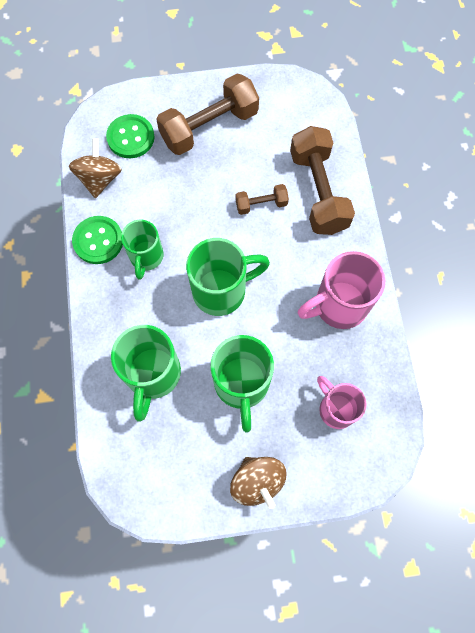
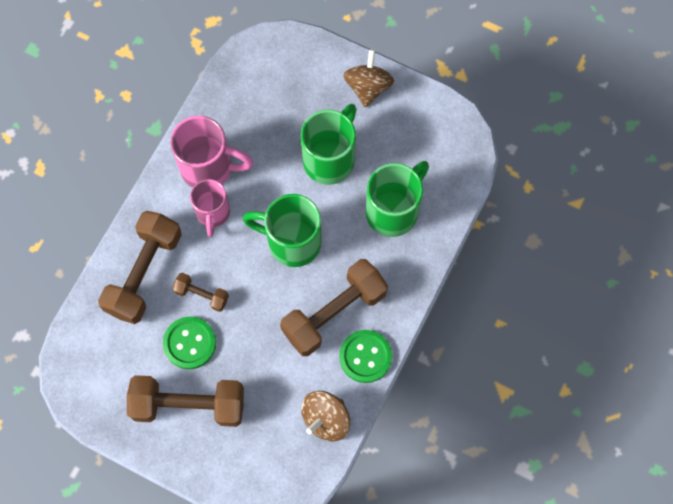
camera: 145 degrees left, 0 degrees up
(130, 137) = (269, 445): green button -> green button (190, 343)
(146, 257) = (334, 313): green mug -> brown dumbbell
(336, 409) = (273, 97): pink mug -> pink mug (213, 213)

